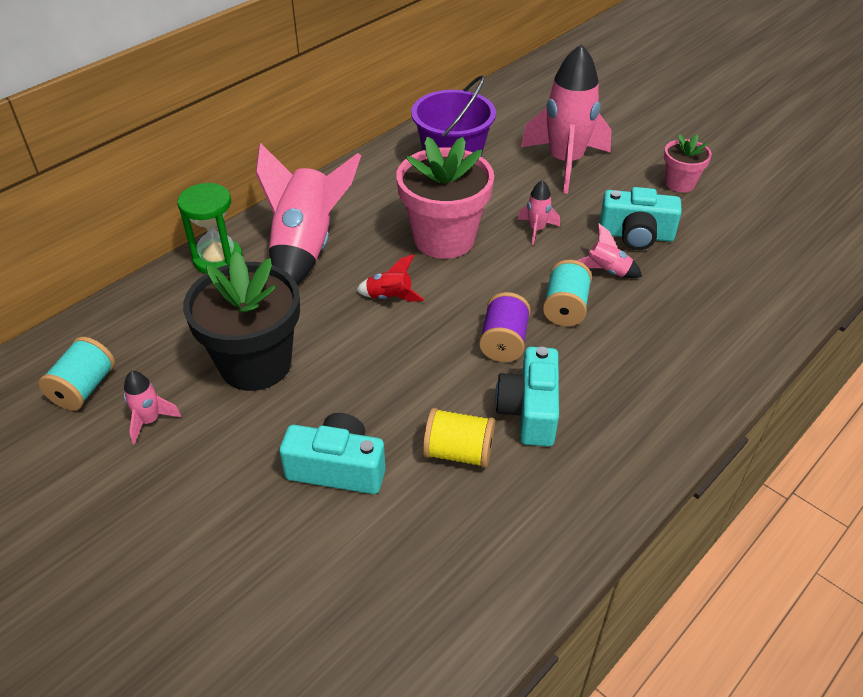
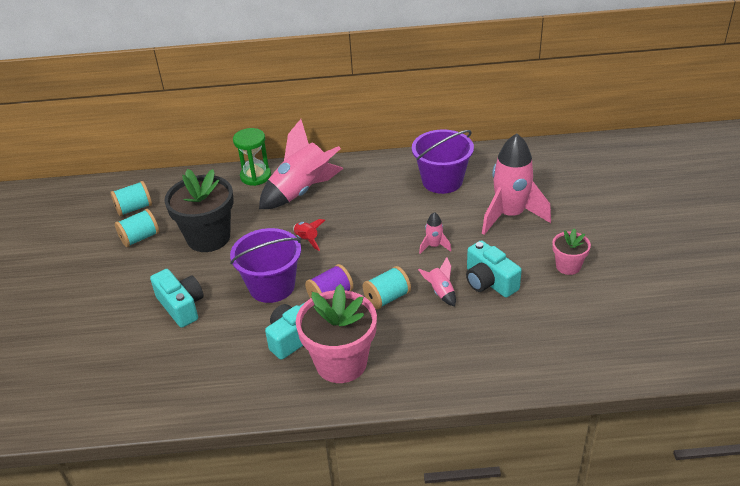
camera: 45 degrees right, 5 degrees down
(150, 421) = (140, 238): pink rocket -> turquoise spool
(421, 372) = (272, 286): none -> purple bucket
(444, 239) = (376, 224): pink flower pot -> pink flower pot (341, 363)
(458, 452) = (238, 334): yellow spool -> none

